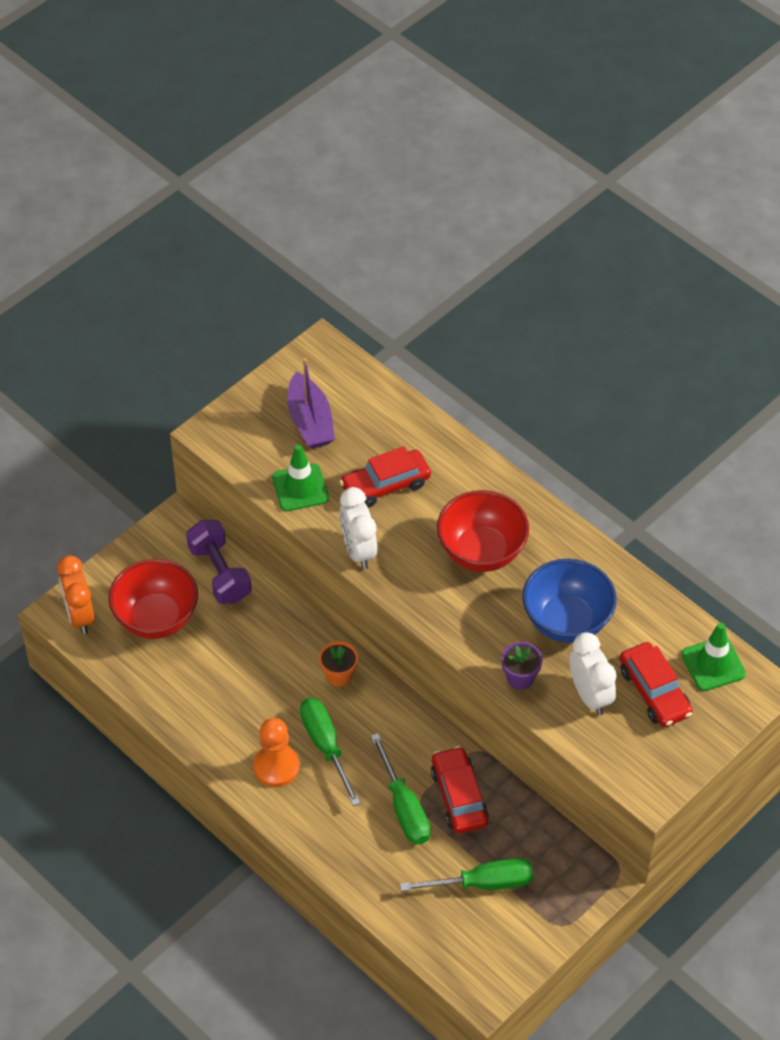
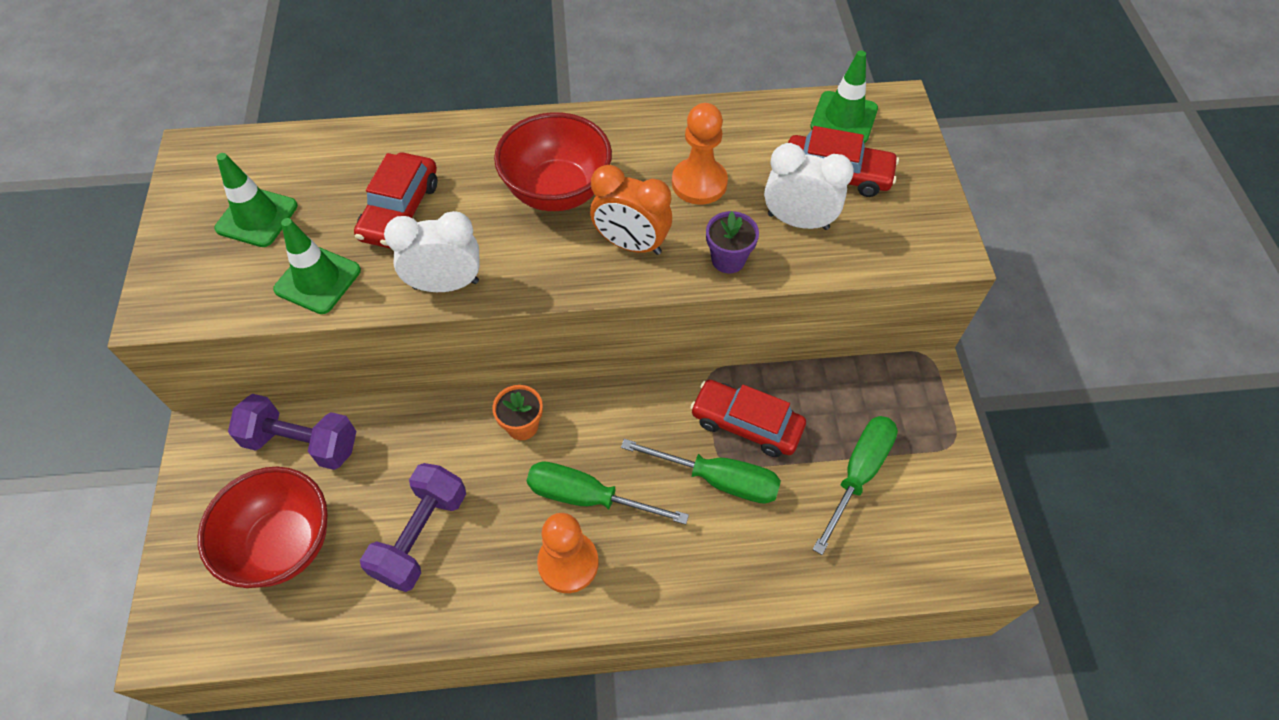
camera: 50 degrees left, 5 degrees up
(80, 616) = (193, 622): orange clock -> orange clock (631, 244)
(223, 680) = (421, 535): none -> purple dumbbell
(310, 421) = (257, 217): purple boat -> green traffic cone
(358, 550) = (446, 284): white clock -> white clock turned 150 degrees clockwise
(566, 621) = (699, 183): blue bowl -> orange pawn

